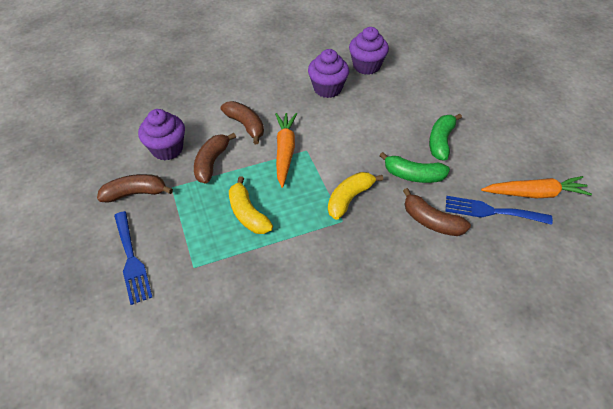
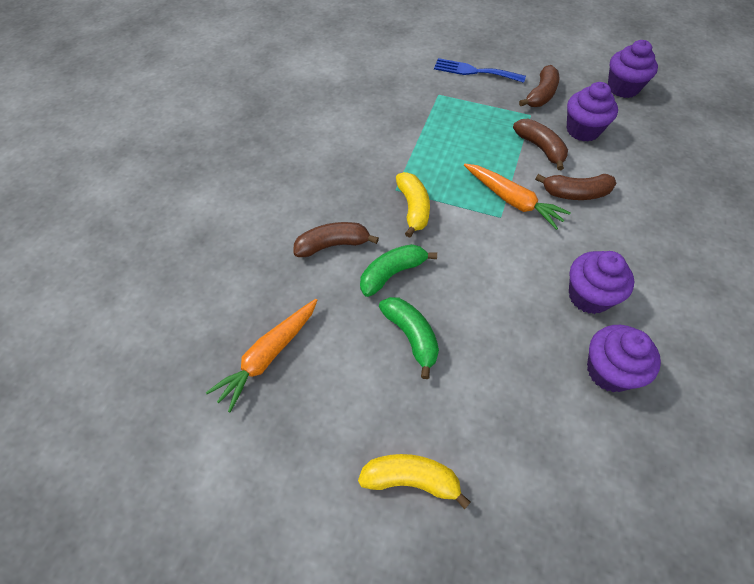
camera: 130 degrees right, 5 degrees up
(85, 148) = (623, 88): none -> purple cupcake
(248, 214) = (460, 141): yellow banana -> yellow banana (411, 480)
(491, 211) = (292, 298): blue fork -> none

